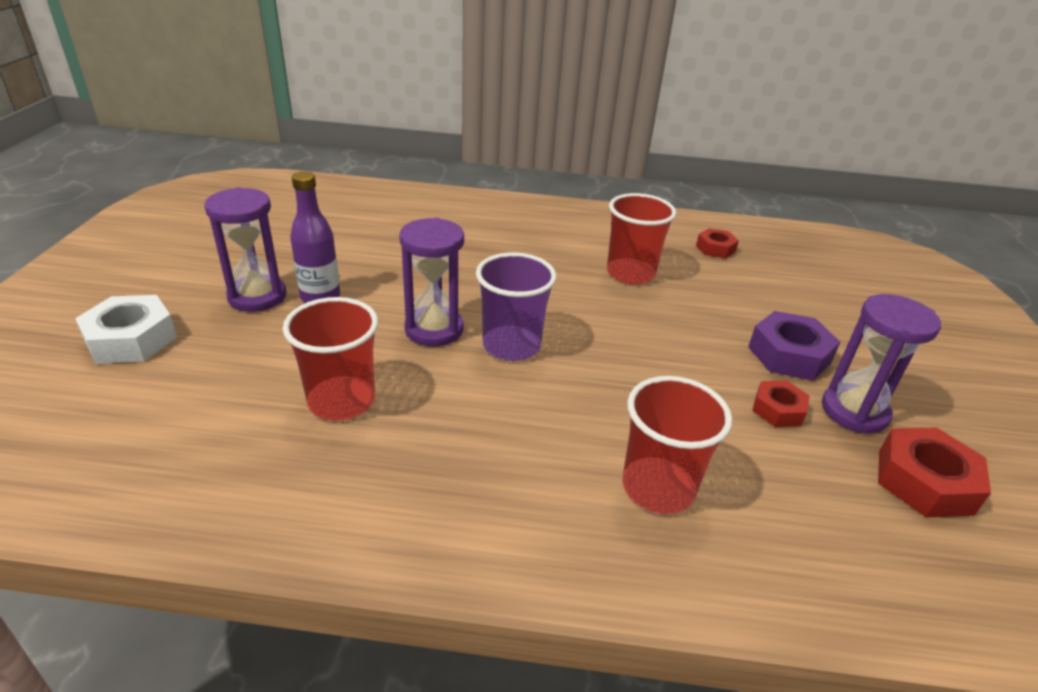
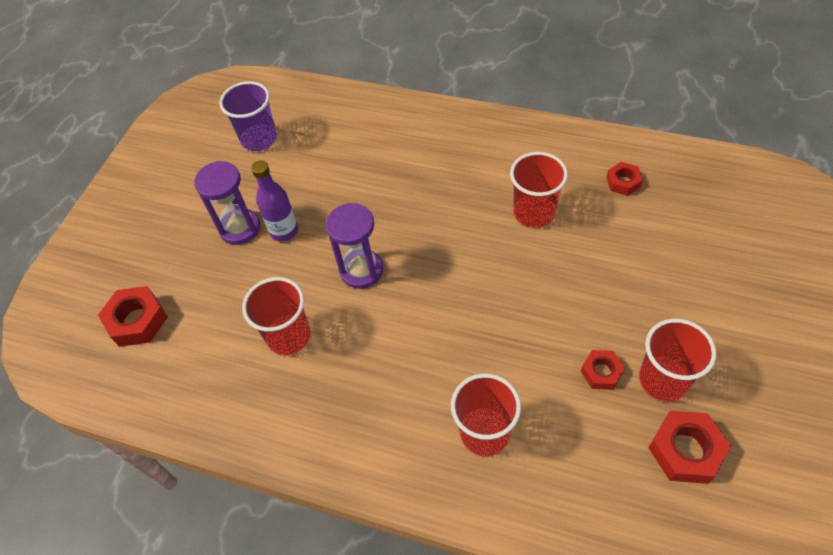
camera: 20 degrees right, 20 degrees up
(92, 398) = (137, 321): none -> red nut
(131, 339) = (158, 268): white nut -> none
(511, 345) = (415, 291): purple cup -> purple cup (259, 139)
(789, 355) = (635, 316): purple nut -> none
(854, 411) = (663, 380): purple hourglass -> red cup

